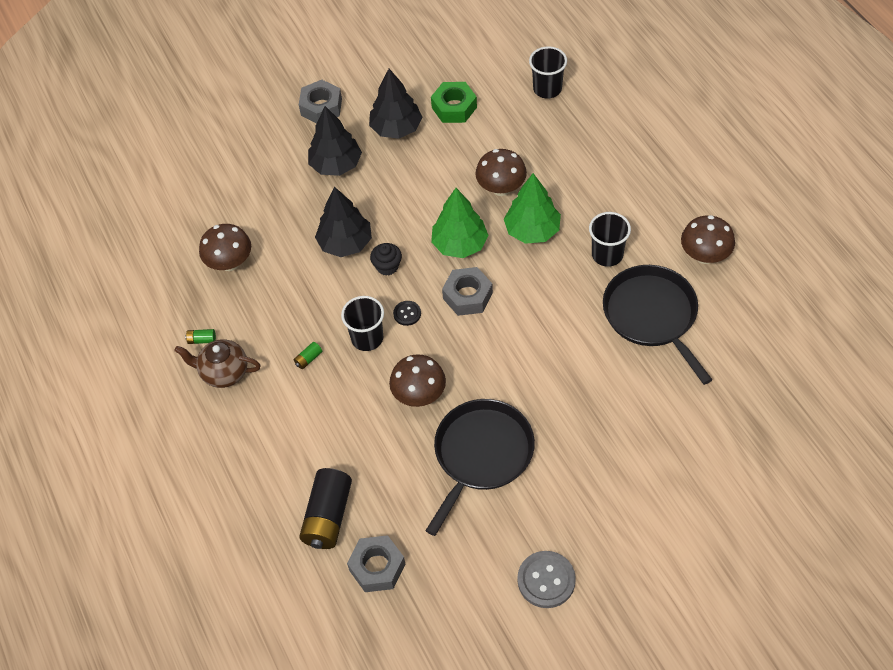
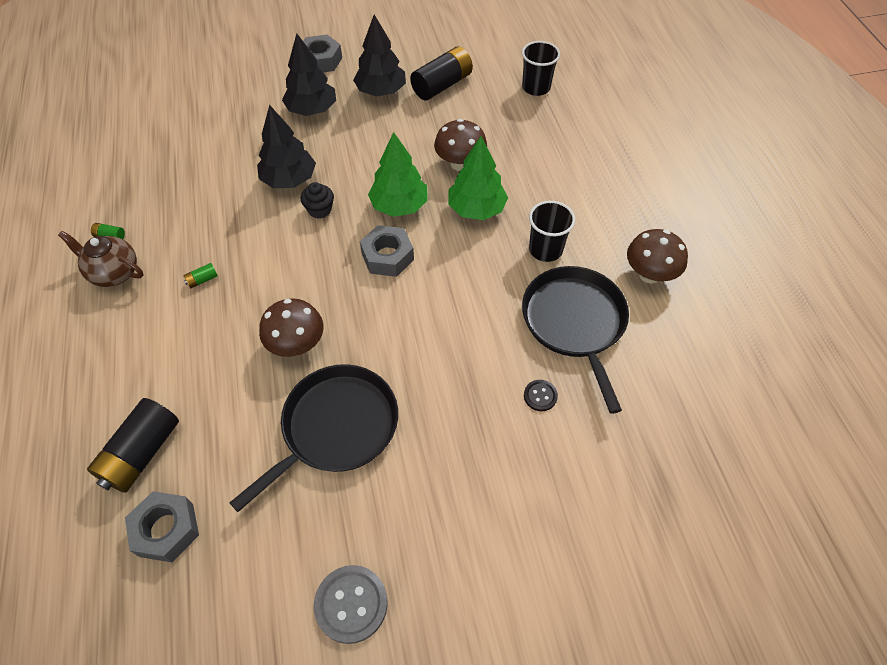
camera: 10 degrees right, 0 degrees up
(230, 263) = (173, 172): brown mushroom -> none
(367, 338) = (269, 274): black cup -> none
(407, 314) = (319, 259): black button -> black button (540, 396)
(454, 107) = (442, 85): green nut -> black battery

